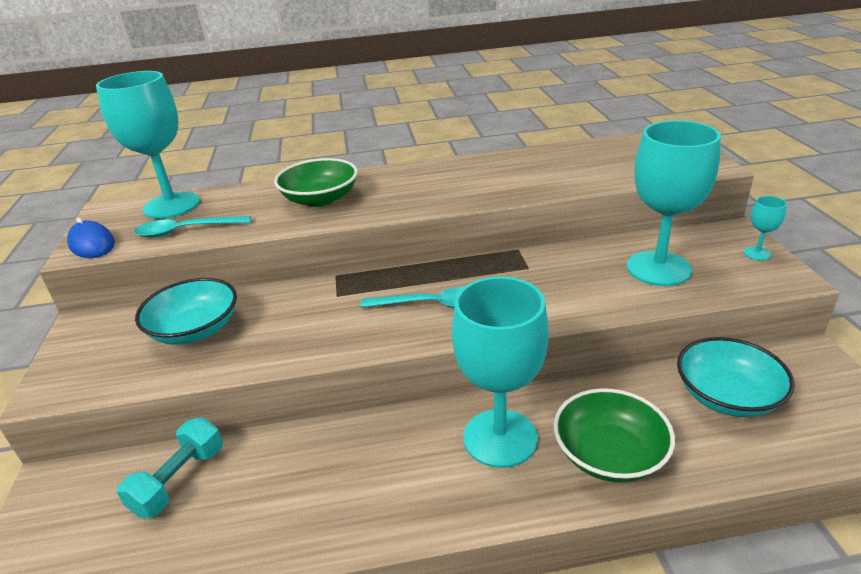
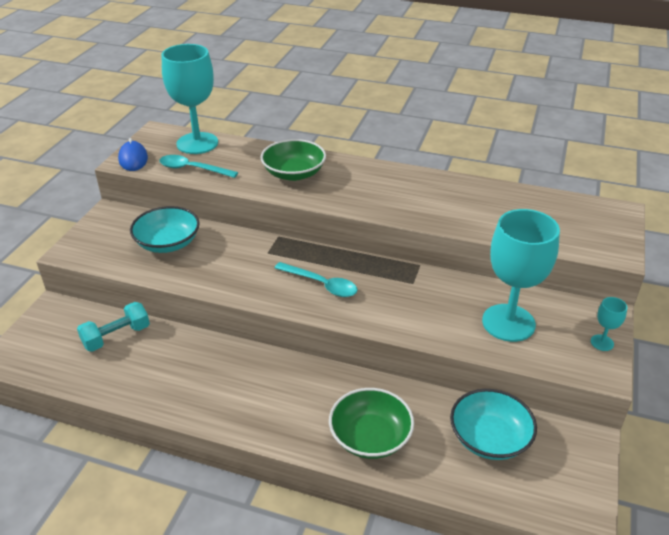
camera: 25 degrees right, 5 degrees up
(500, 438) = (311, 395): turquoise goblet -> none

